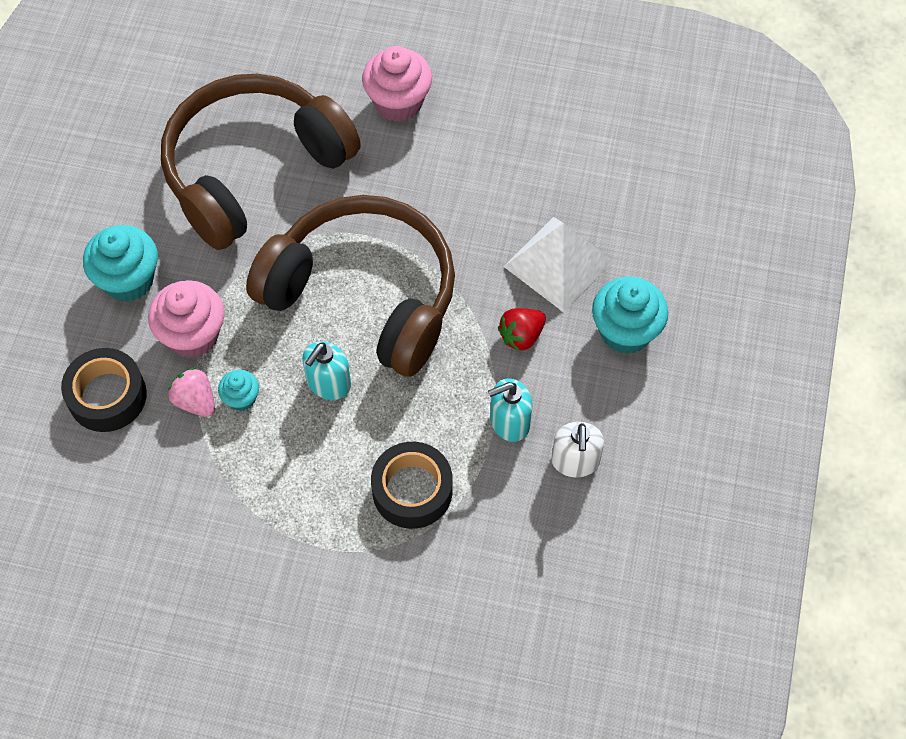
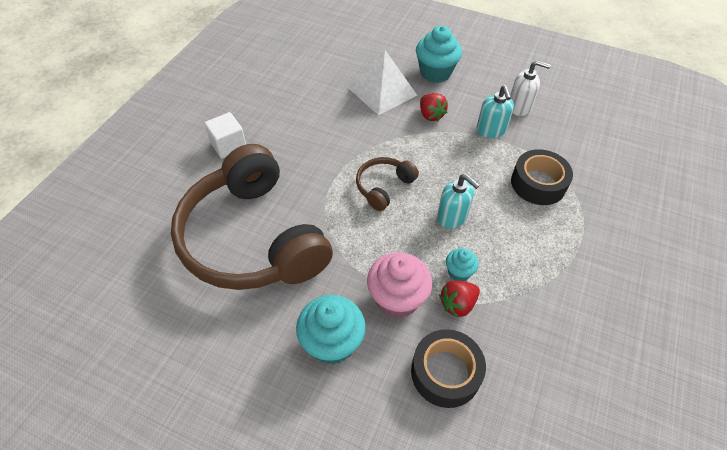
camera: 80 degrees left, 10 degrees down
(195, 401) = (457, 304): pink strawberry -> red strawberry
(364, 295) = (383, 187): brown headphones -> brown headphones, size x0.43
(398, 102) = (228, 145): pink cupcake -> white cube

